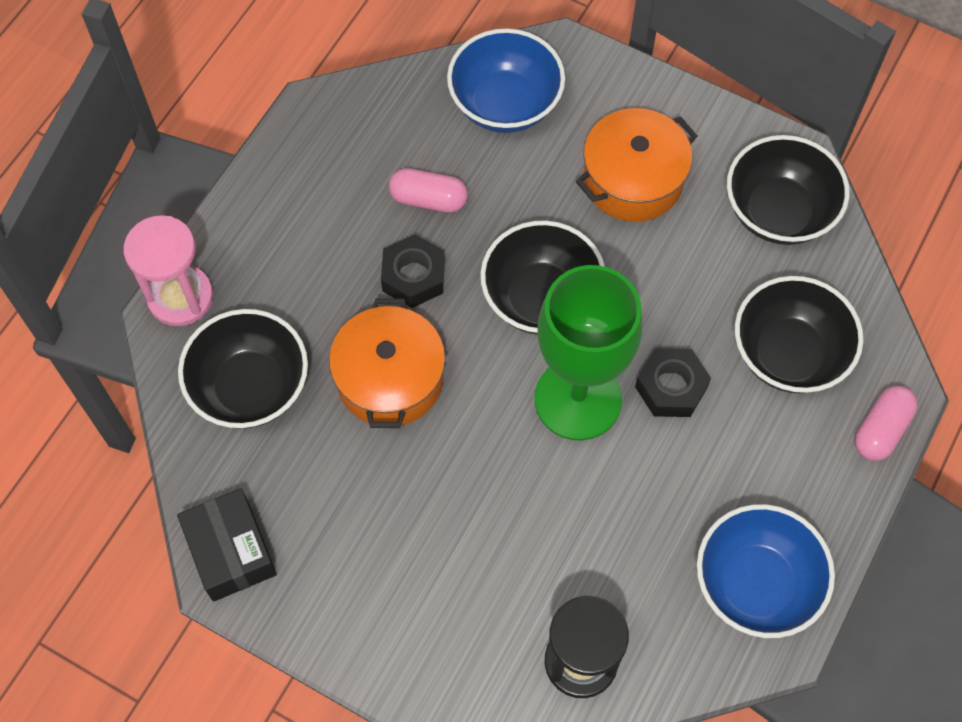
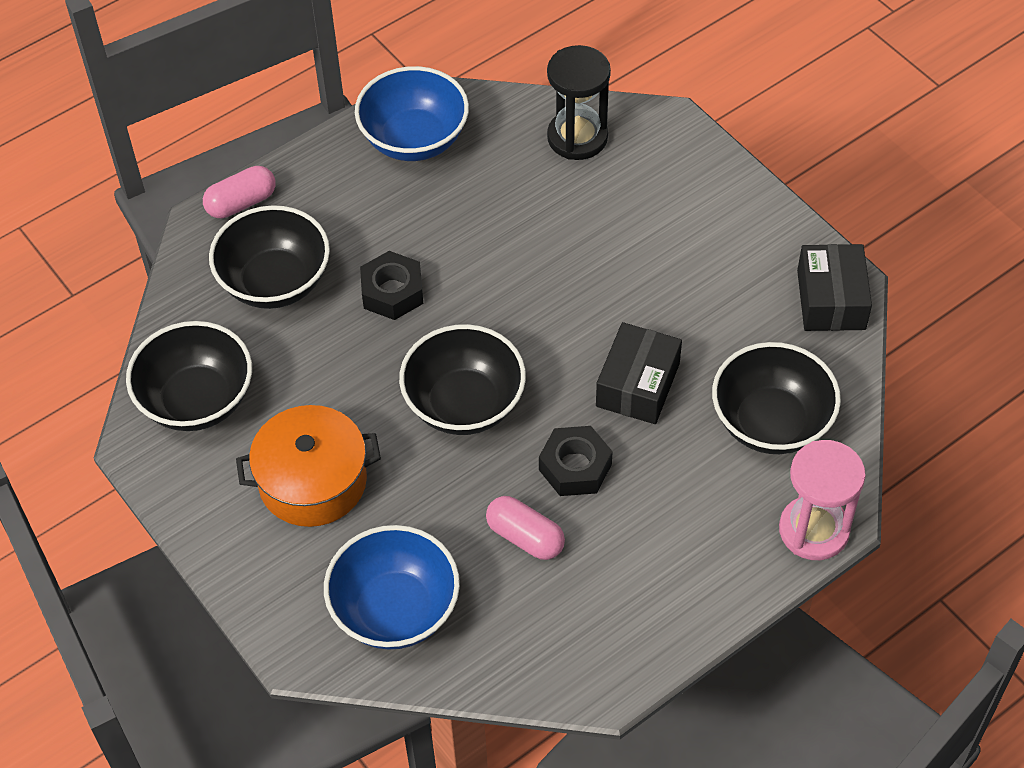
camera: 155 degrees left, 10 degrees down
(390, 379) = (638, 385): orange pot -> black box
(578, 399) = (478, 311): green goblet -> none

